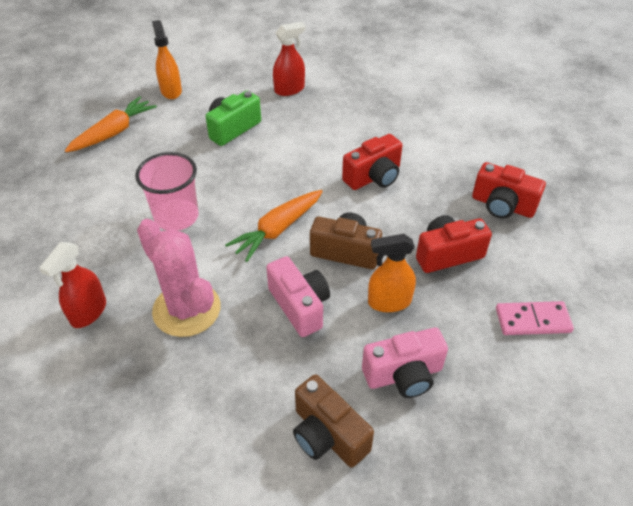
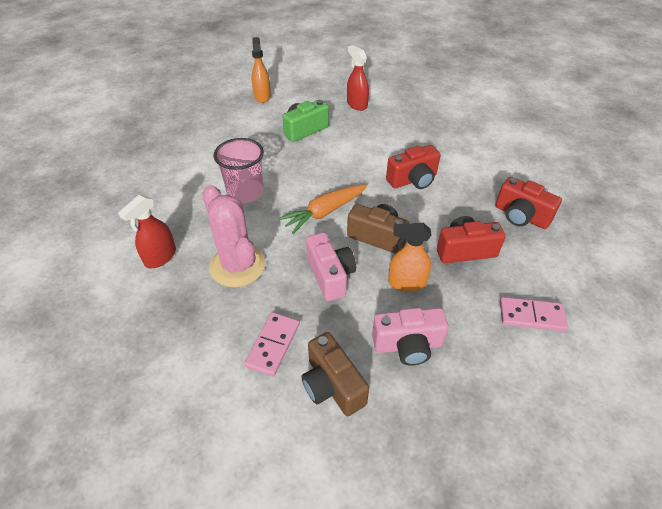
camera: 10 degrees right, 0 degrees up
(114, 132) = (211, 123): orange carrot -> none
(249, 399) = (273, 345): none -> pink domino
(289, 89) = (357, 104): red spray bottle -> red spray bottle turned 105 degrees counterclockwise

